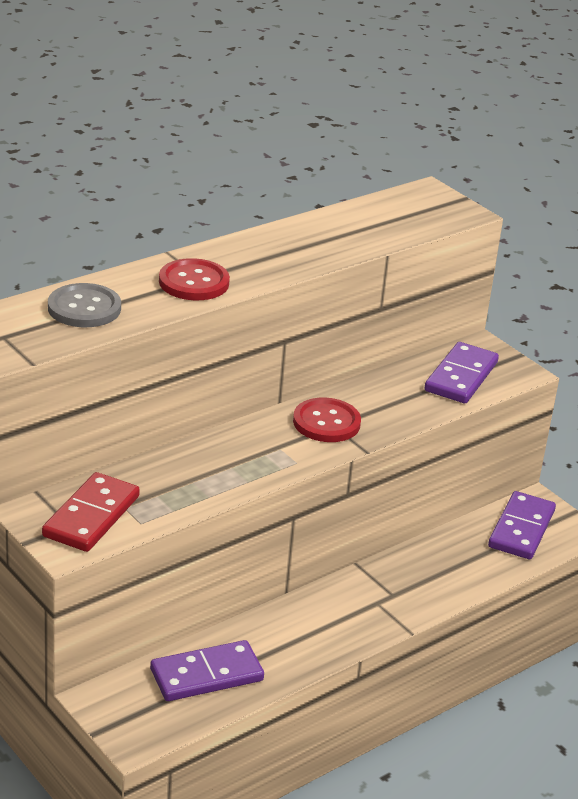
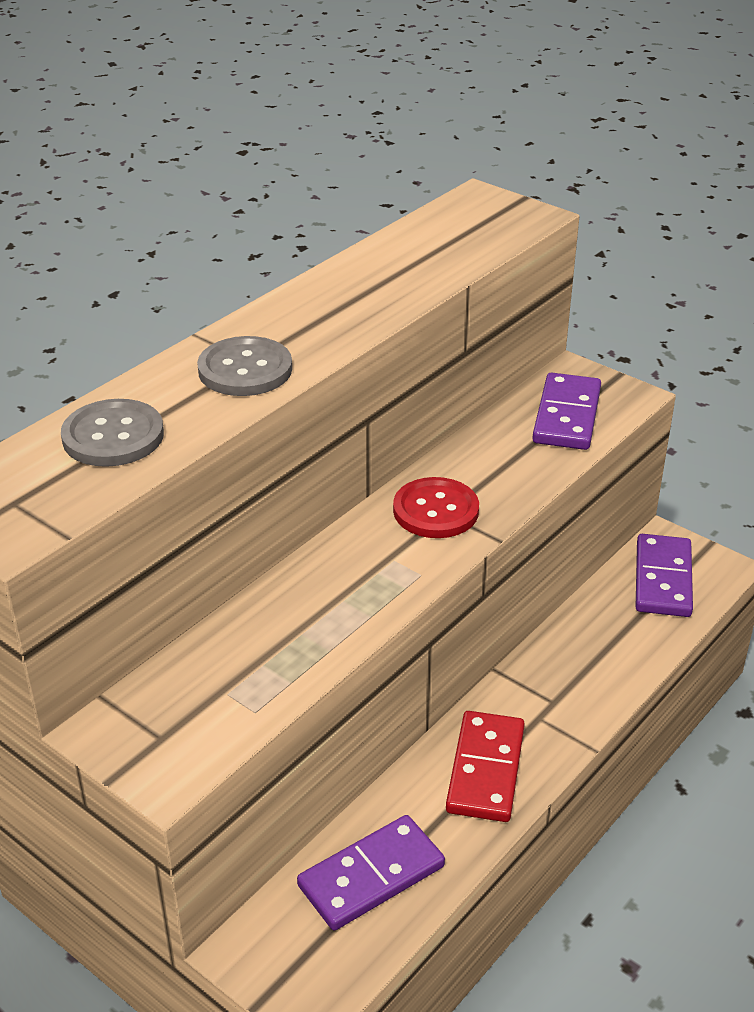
camera: 10 degrees left, 5 degrees up
(91, 516) = (186, 717): red domino -> red domino (485, 770)
(194, 282) = (245, 369): red button -> grey button

